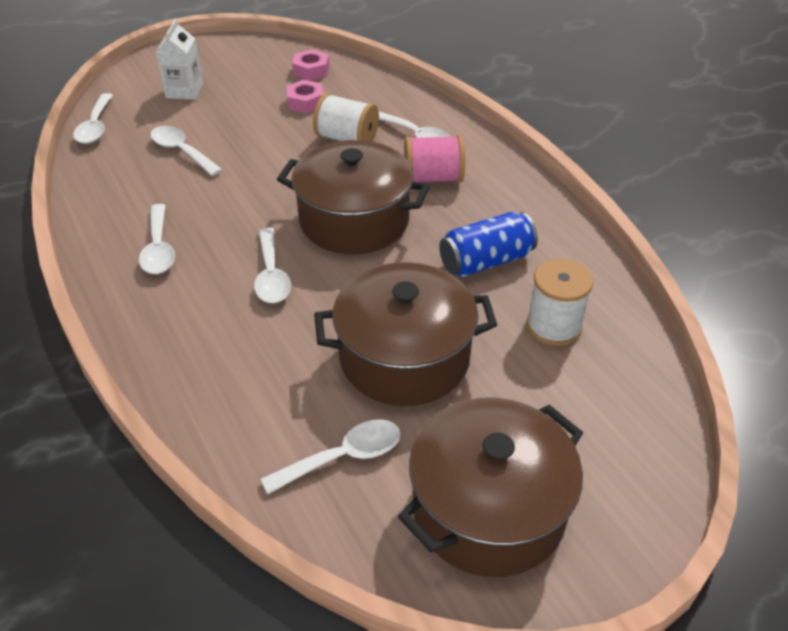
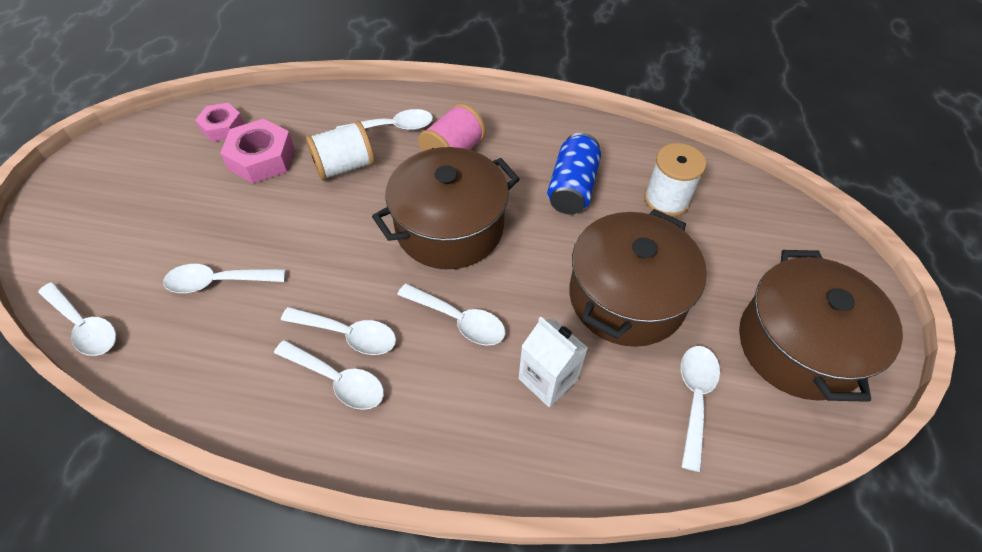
camera: 50 degrees left, 10 degrees up
(184, 91) = (126, 225): white carton -> white carton (548, 379)
(200, 230) = (348, 334): none -> white spoon
(305, 102) = (261, 158): pink nut -> pink nut, size x1.52

